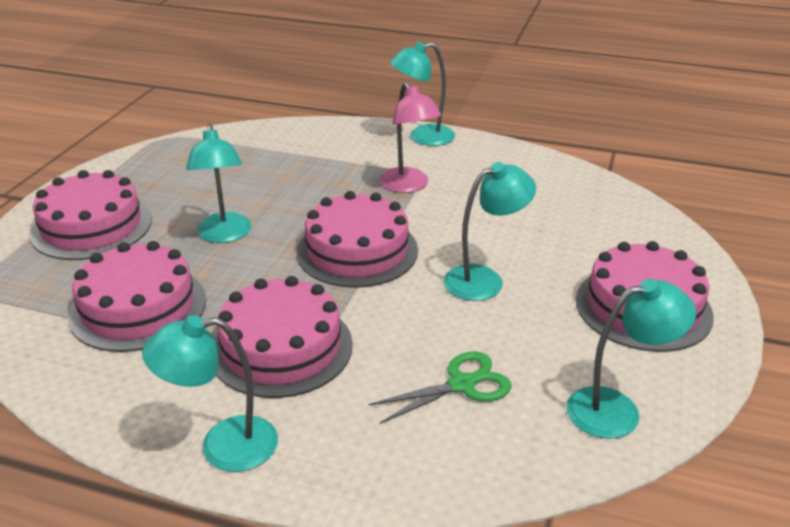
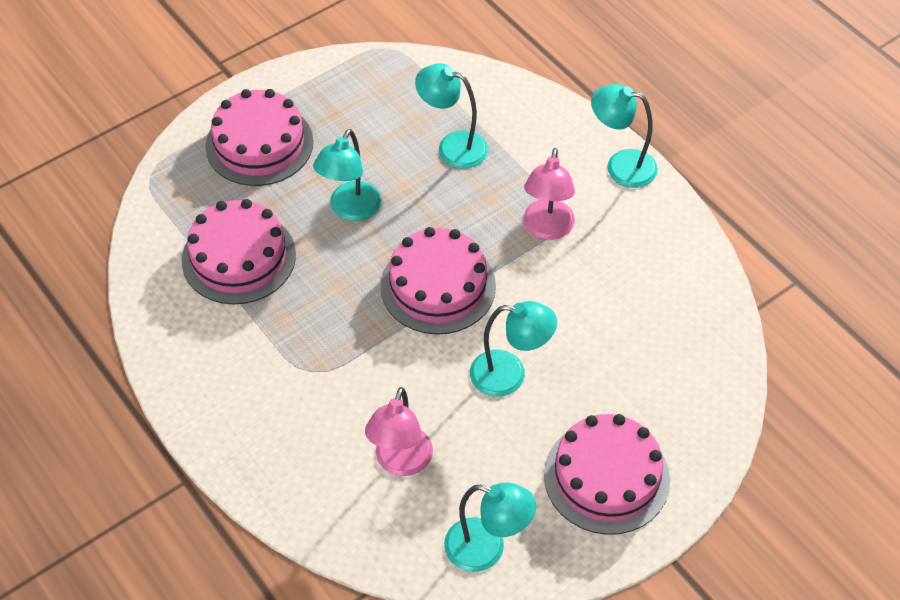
camera: 35 degrees right, 20 degrees up
(223, 446) = (213, 417): turquoise lamp -> turquoise lamp (452, 146)
(281, 347) = (307, 355): pink cake -> none
(461, 385) = (400, 462): green scissors -> pink lamp

